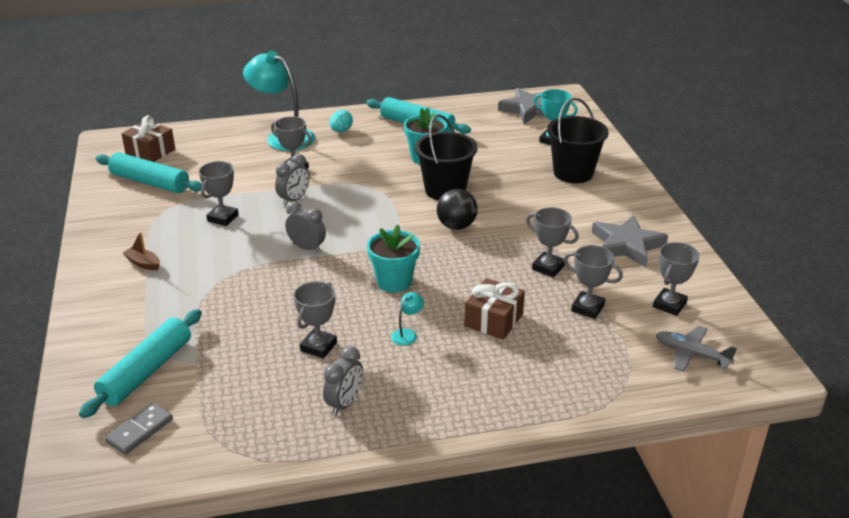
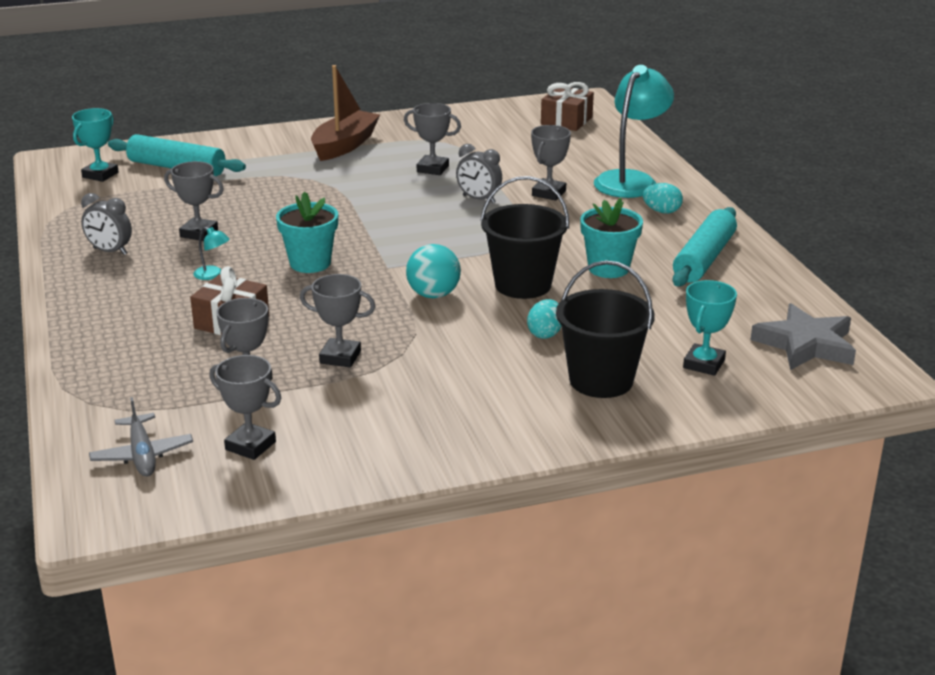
camera: 85 degrees right, 5 degrees down
(139, 430) = (100, 175): grey domino -> turquoise trophy
(143, 263) = (344, 145): brown boat -> brown boat, size x2.15
(150, 182) = (499, 129): turquoise rolling pin -> none
(307, 248) = (376, 214): grey clock -> none
(456, 226) = (433, 295): black ball -> turquoise ball
(515, 187) = (545, 334): none -> turquoise egg
(548, 267) = (340, 357): grey trophy -> grey trophy turned 75 degrees clockwise
(626, 245) = (398, 419): grey star -> none
(691, 354) = (142, 455): grey plane -> grey plane turned 135 degrees clockwise

